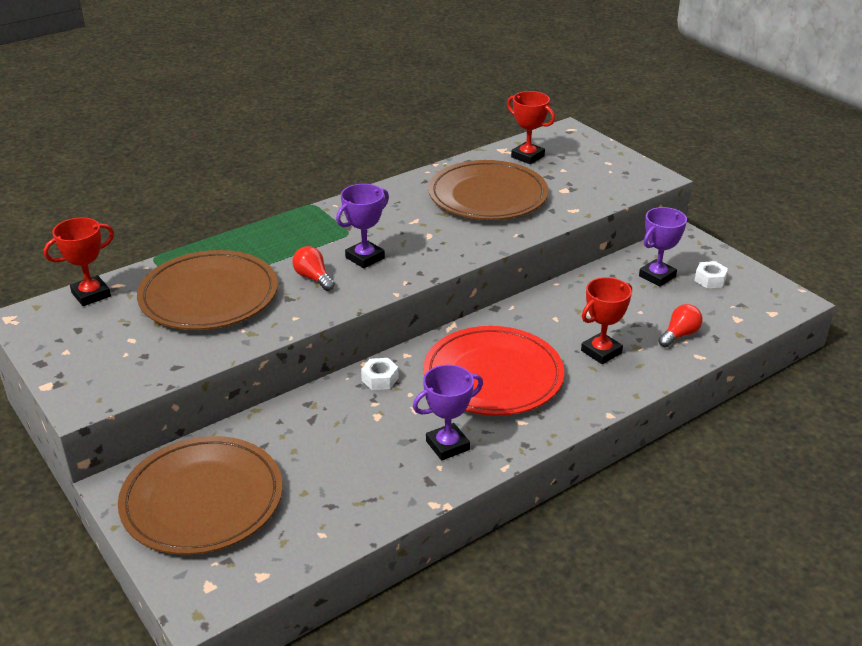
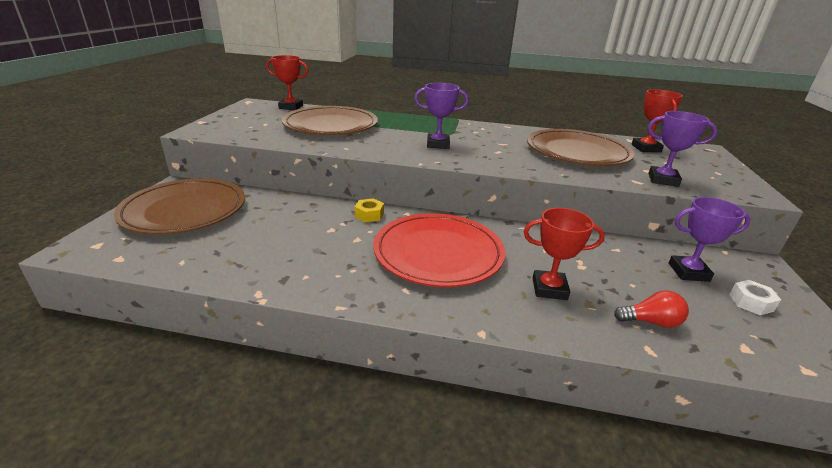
camera: 45 degrees right, 5 degrees down
(313, 278) = (392, 140): red light bulb -> none
(380, 379) = (369, 215): white nut -> yellow nut
(447, 445) = (334, 269): purple trophy -> purple trophy (663, 180)

